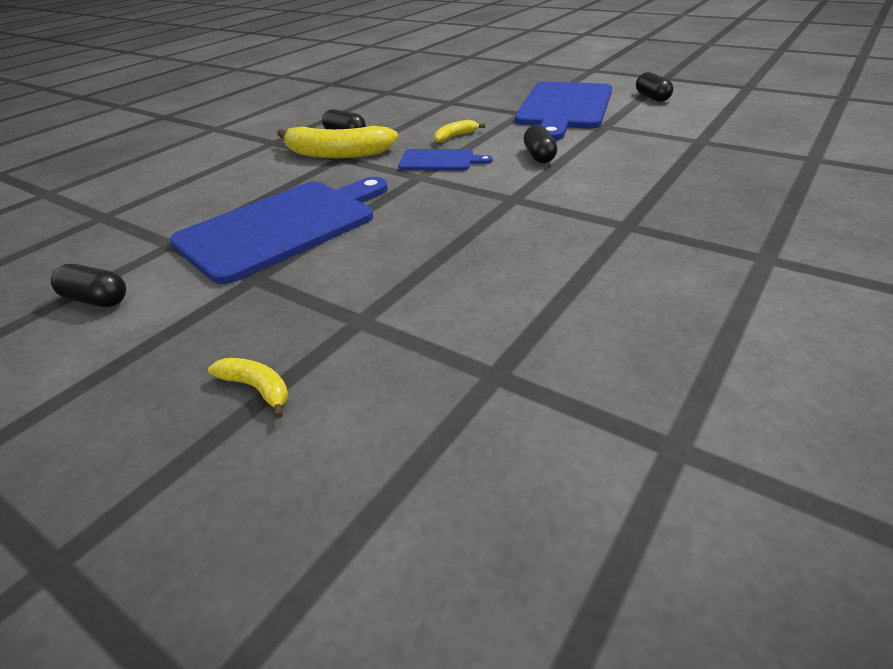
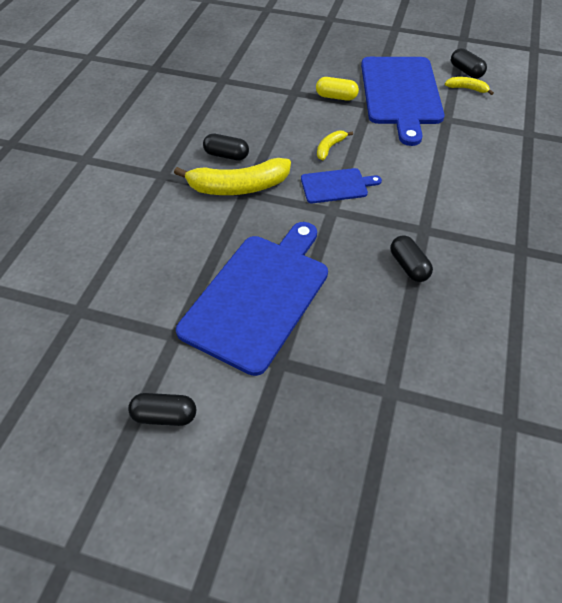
camera: 20 degrees left, 15 degrees up
(257, 389) = (363, 474): yellow banana -> yellow banana (467, 89)
(491, 106) = (336, 97): none -> yellow capsule
(539, 156) = (415, 169): black capsule -> black capsule (408, 266)

